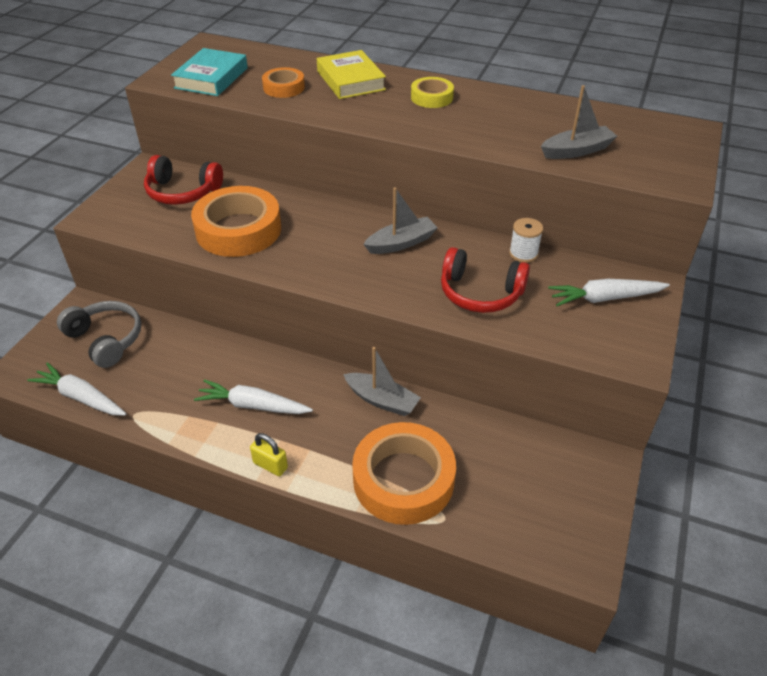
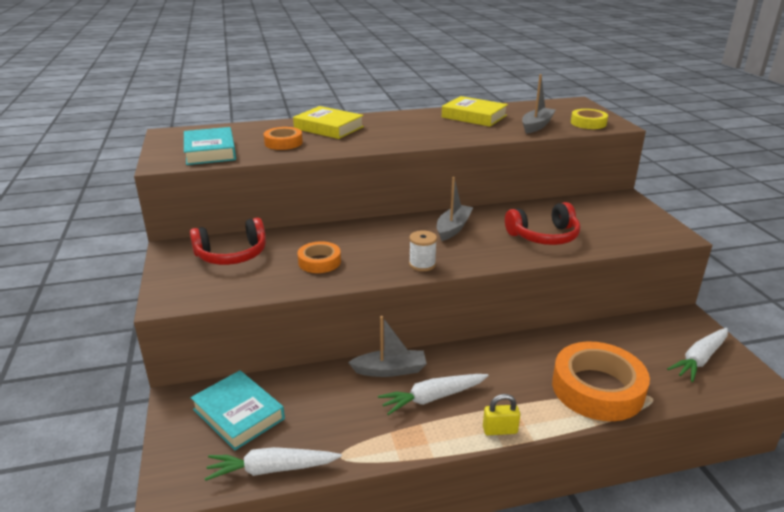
camera: 35 degrees left, 15 degrees down
(106, 340) = (238, 414): grey headphones -> turquoise book
(238, 230) = (319, 262): orange tape -> orange tape, size x0.52
(382, 400) = (519, 349): grey boat -> grey boat (390, 370)
(431, 97) = (402, 123): yellow tape -> yellow tape (588, 123)
(523, 254) = (536, 207): white spool -> white spool (422, 264)
(524, 112) = (474, 116): none -> yellow book
(605, 298) = (613, 213): white carrot -> white carrot (700, 359)

